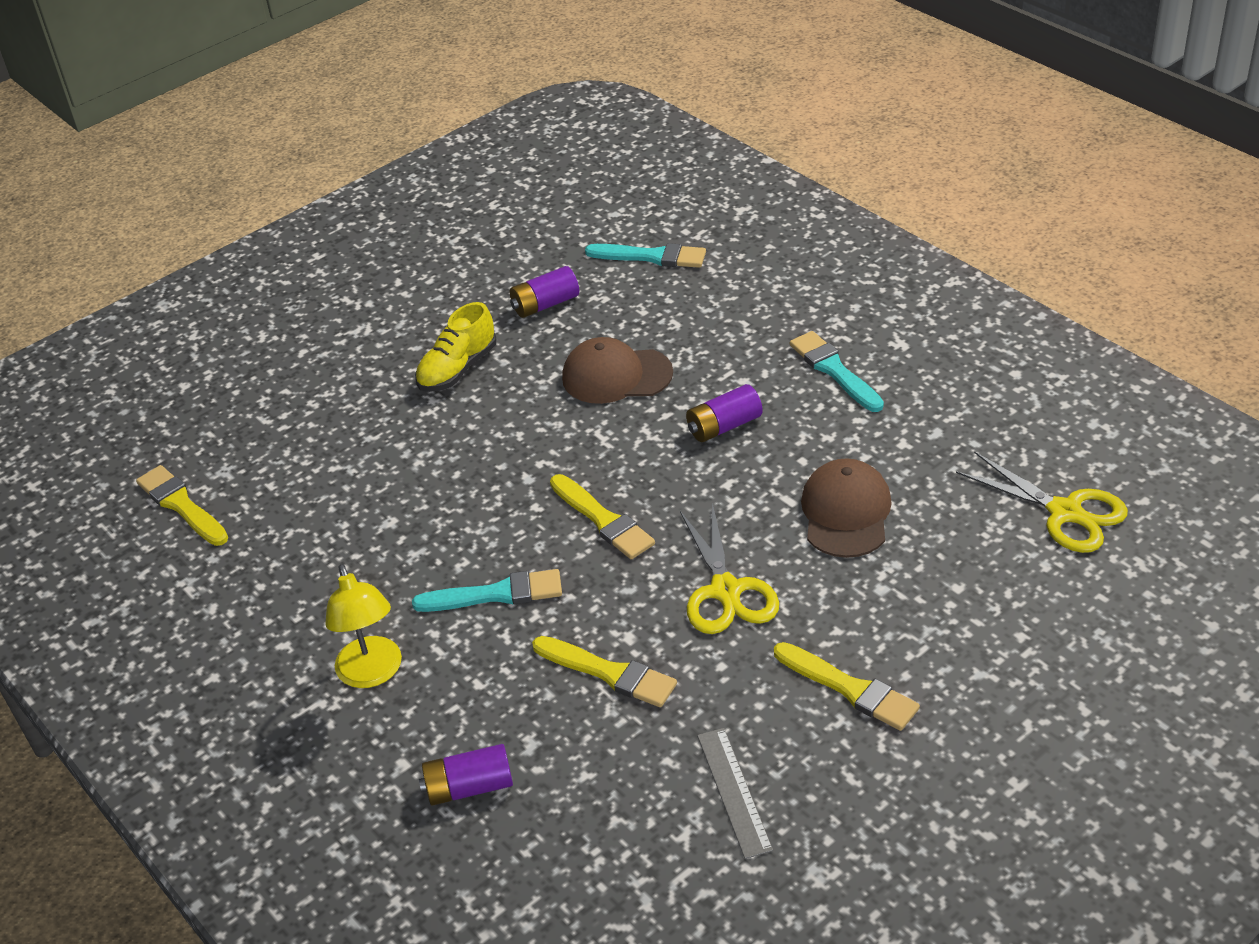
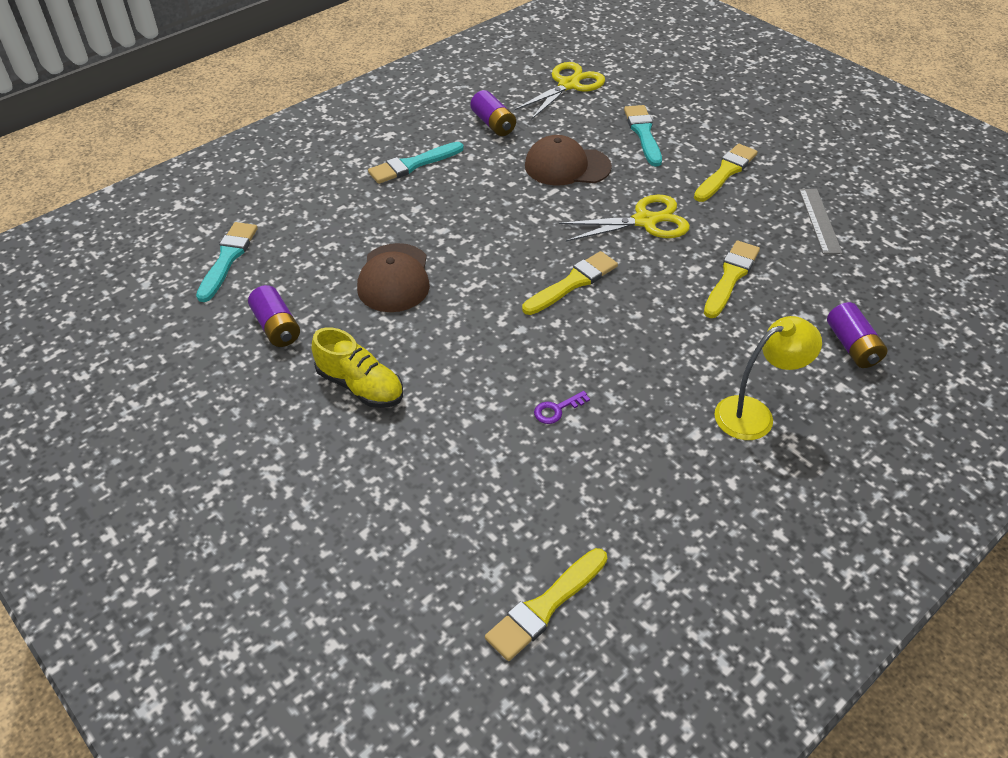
camera: 95 degrees left, 5 degrees up
(405, 509) = (556, 410): none -> purple key
(496, 594) = (658, 342): turquoise brush -> turquoise brush (643, 133)
(724, 426) = (469, 219): purple battery -> purple battery (493, 124)
(734, 791) = (819, 220): grey ruler -> grey ruler turned 75 degrees counterclockwise

